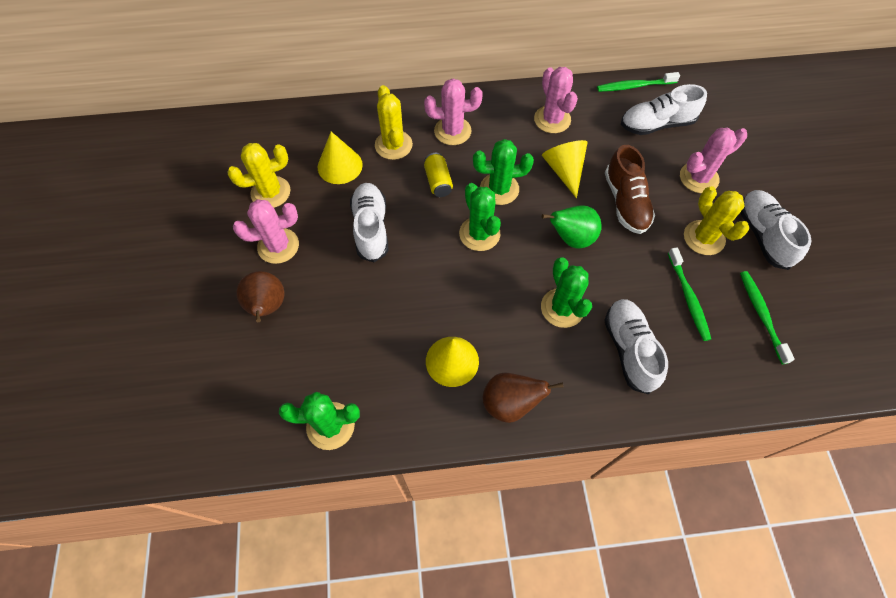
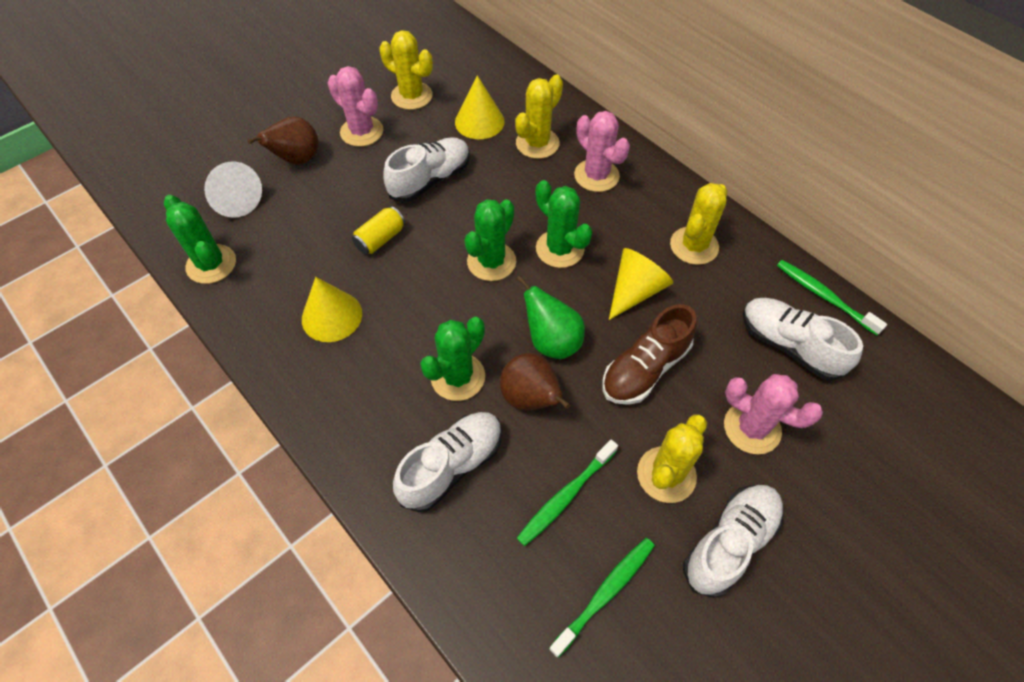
camera: 55 degrees right, 5 degrees down
(272, 374) = (236, 199): none -> white cone
(438, 181) = (525, 198): yellow can -> yellow can (380, 239)
(510, 403) = (316, 387): brown pear -> brown pear (531, 398)
(552, 119) = (694, 246): pink cactus -> yellow cactus

